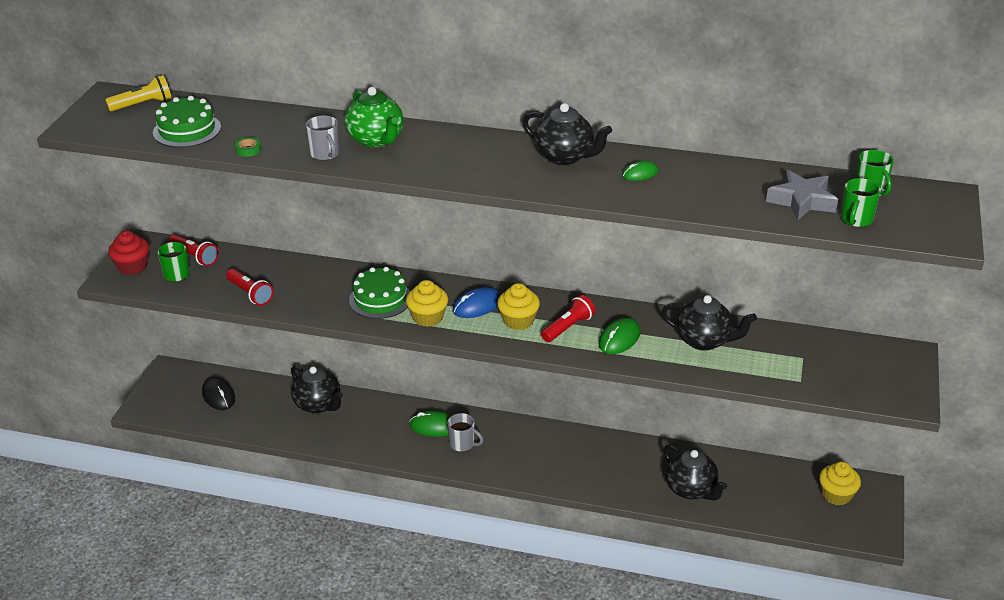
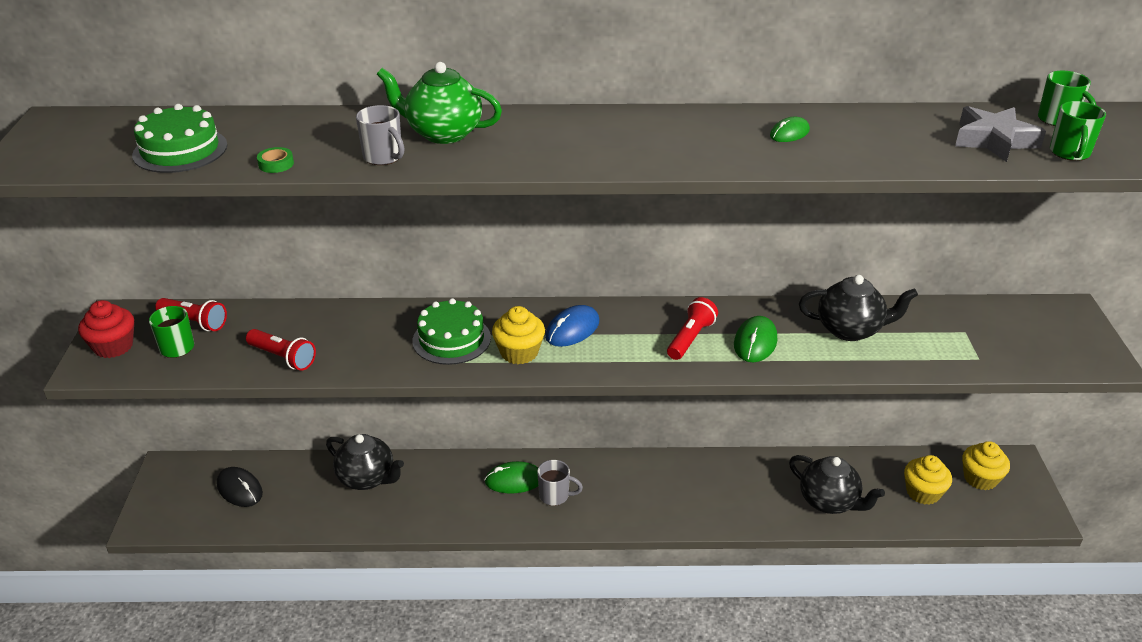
camera: 15 degrees left, 0 degrees up
(143, 104) = (106, 126): yellow flashlight -> none
(376, 140) = (443, 133): green teapot -> green teapot turned 150 degrees clockwise
(518, 320) = (629, 339): yellow cupcake -> yellow cupcake (923, 492)
(565, 157) = (688, 125): black teapot -> none

